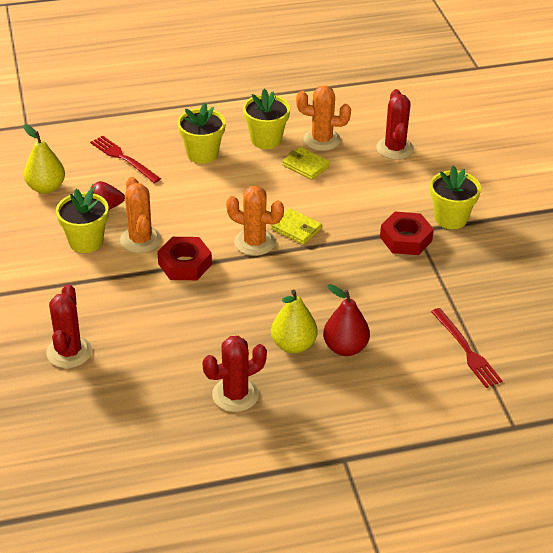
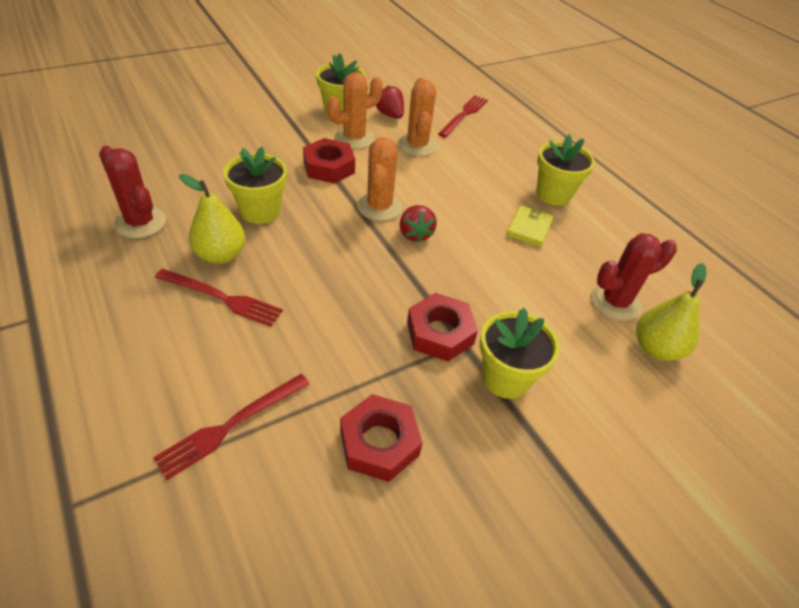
camera: 70 degrees right, 5 degrees up
(46, 187) = (402, 85): yellow pear -> yellow pear (656, 348)
(69, 352) = (195, 123): red cactus -> none
(202, 154) = (500, 156): yellow flower pot -> yellow flower pot (260, 211)
(296, 229) = (415, 234): yellow wallet -> red strawberry
(322, 140) = (584, 236): orange cactus -> orange cactus (417, 145)
(345, 348) = (221, 298): red pear -> red fork
(490, 284) = (379, 443): none -> red nut

